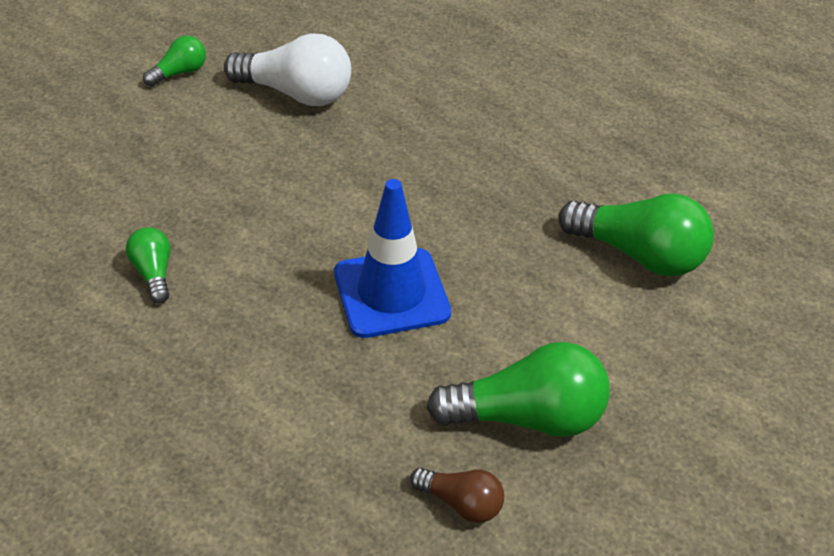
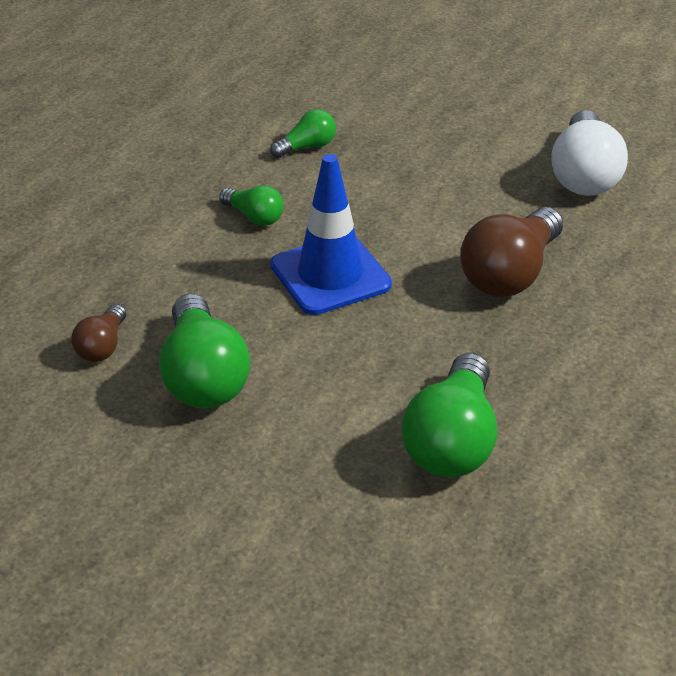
camera: 80 degrees right, 5 degrees down
(179, 73) = (572, 106): green light bulb -> green light bulb (254, 217)
(426, 172) = (510, 274): none -> brown light bulb

